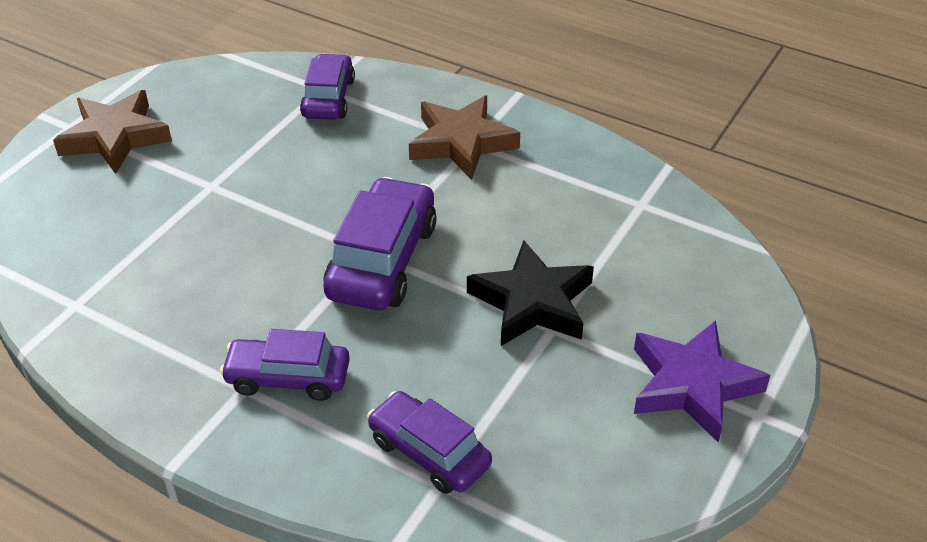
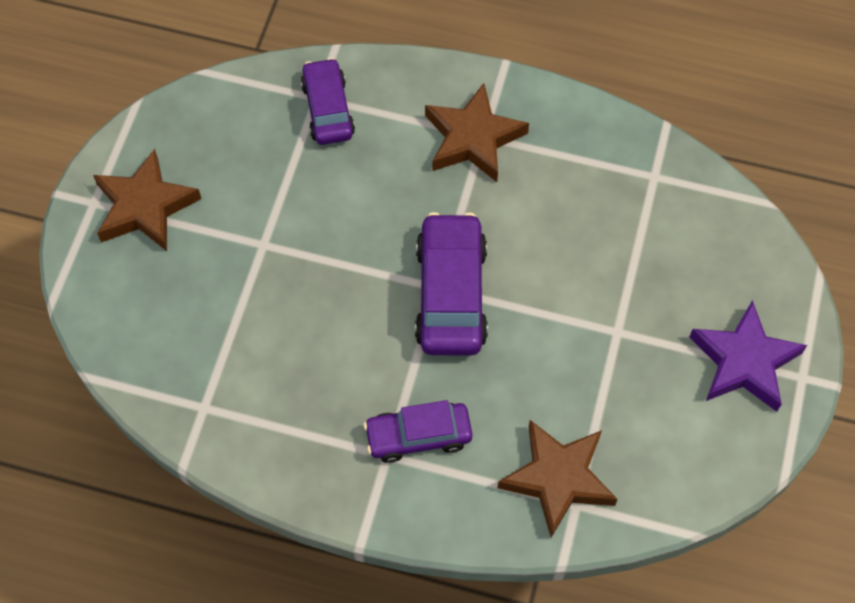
camera: 15 degrees left, 20 degrees up
(429, 452) = (558, 478): purple car -> brown star
(532, 302) = (593, 309): black star -> none

